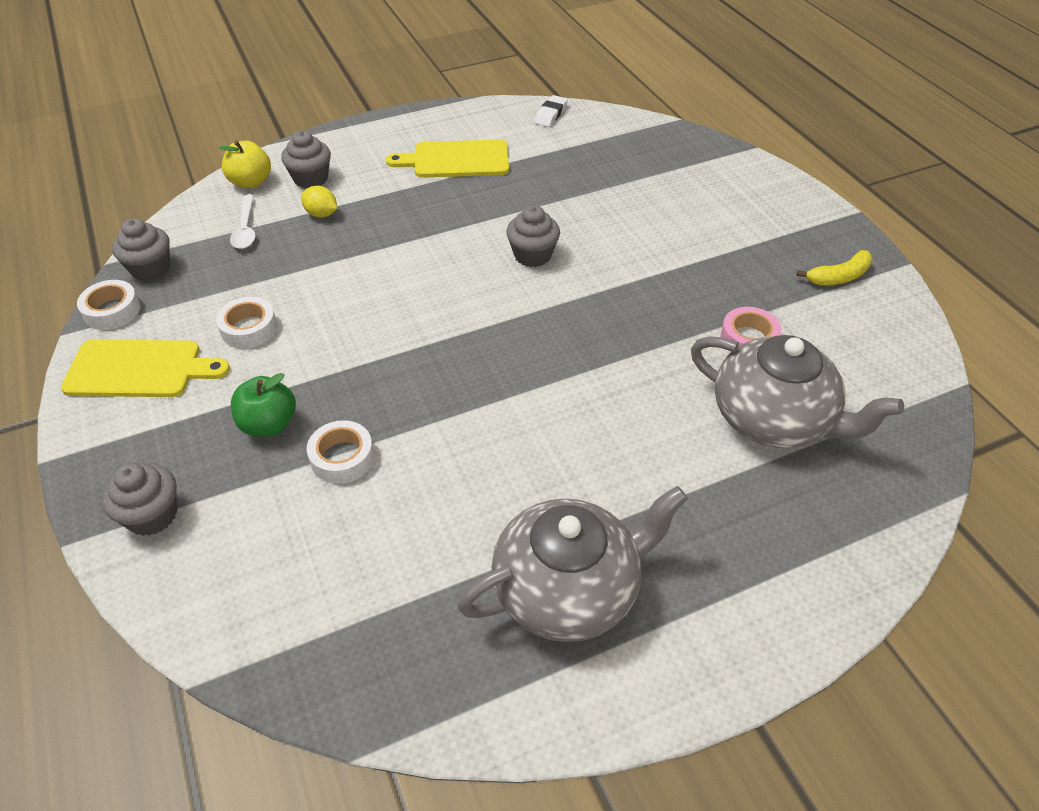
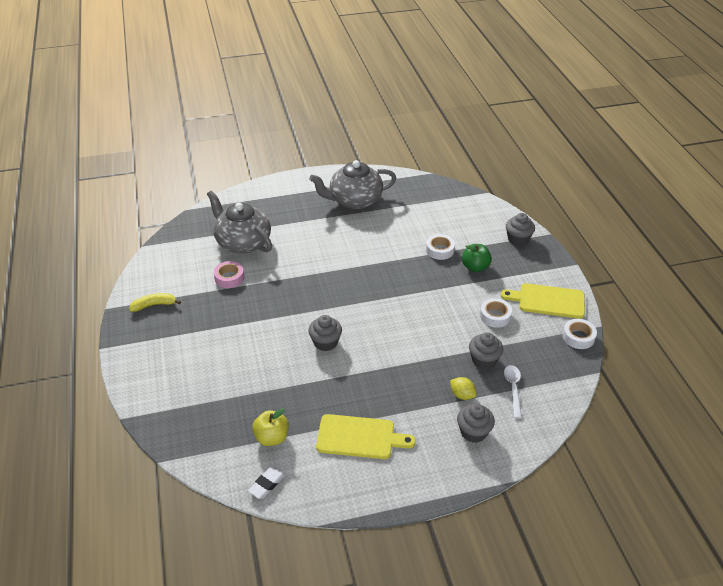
camera: 170 degrees left, 5 degrees down
(151, 269) = (567, 364): grey cupcake -> grey cupcake (484, 360)
(251, 182) = (519, 435): yellow apple -> yellow apple (272, 437)

